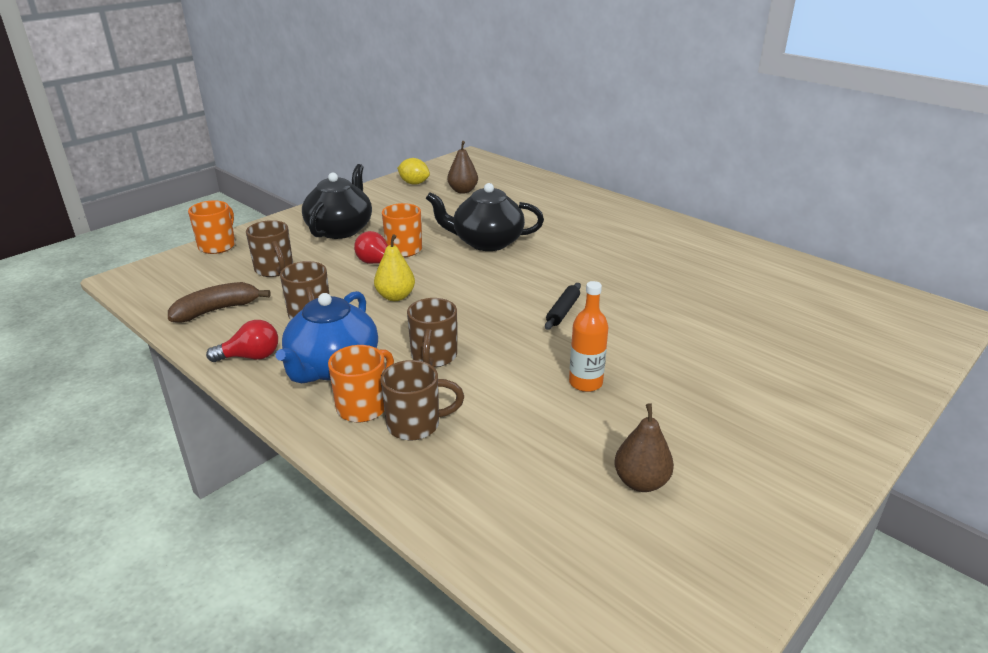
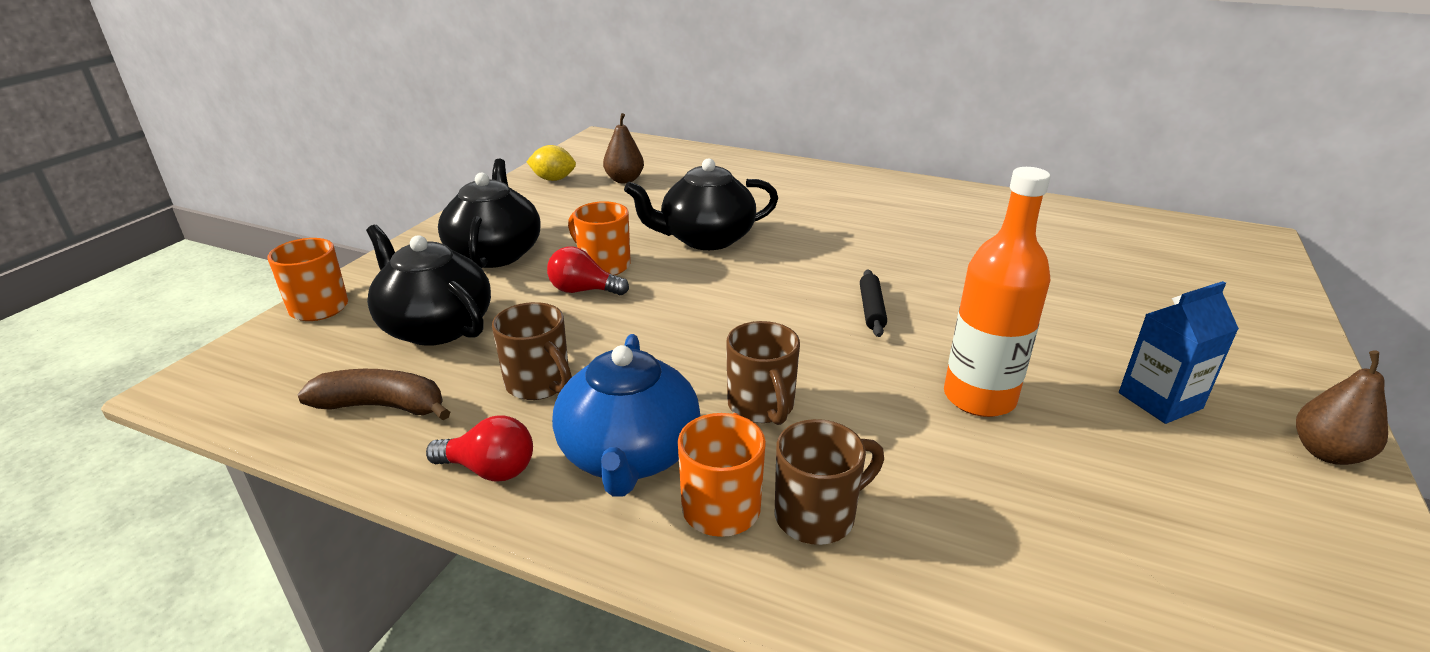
camera: 20 degrees left, 0 degrees up
(217, 310) = (383, 406): brown banana -> brown banana turned 60 degrees clockwise
(251, 357) = (490, 470): red light bulb -> red light bulb turned 45 degrees clockwise
(274, 270) = (436, 326): brown mug -> black teapot
(395, 296) = (642, 332): yellow pear -> none
(585, 383) = (979, 398): orange bottle -> orange bottle, size x1.55
(641, 482) = (1163, 518): brown pear -> brown pear (1326, 453)
(720, 414) = (1160, 401): none -> blue carton

